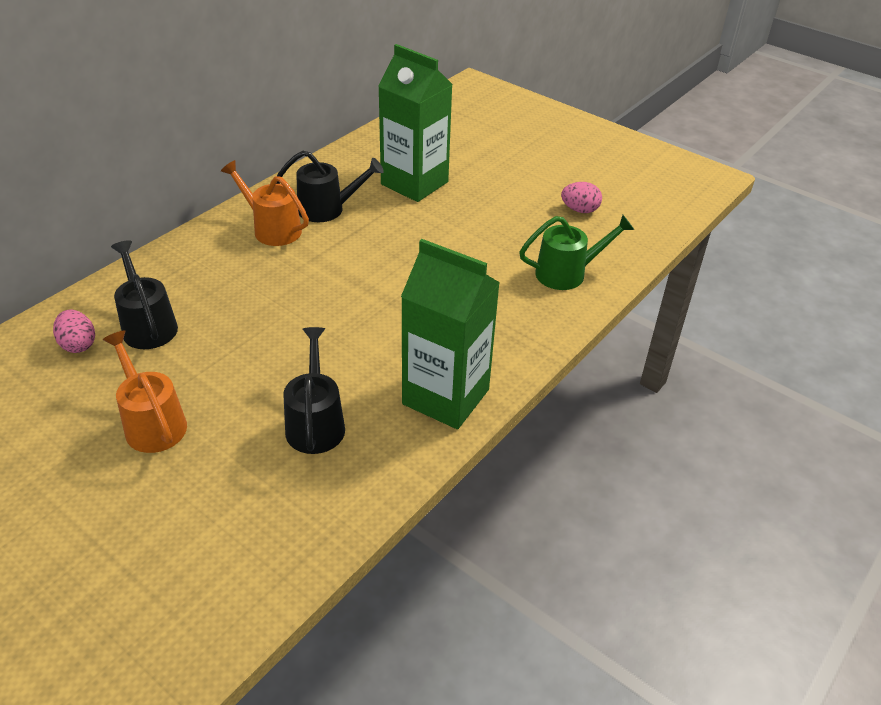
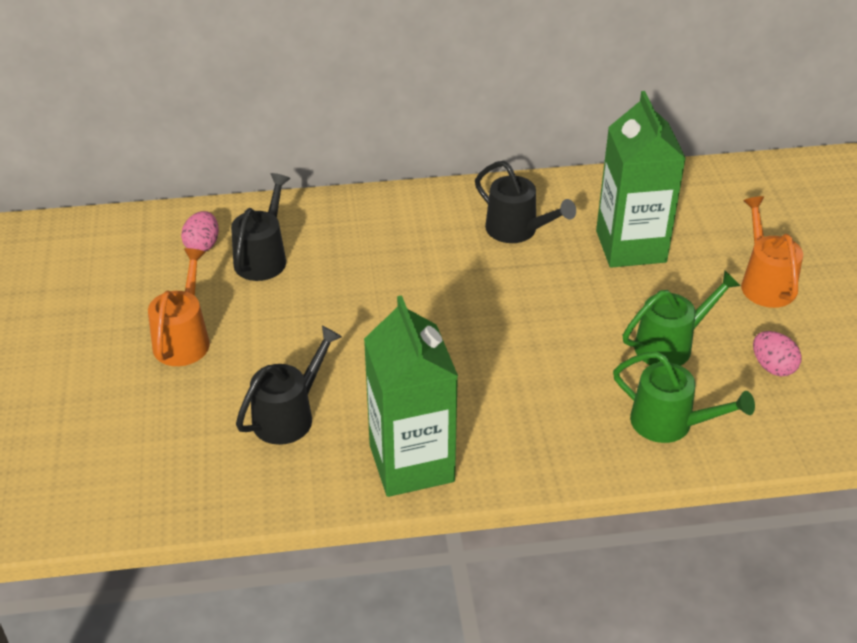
camera: 45 degrees right, 0 degrees up
(272, 229) = (448, 224): orange watering can -> orange watering can (764, 283)
(510, 228) = (670, 344): none -> green watering can

